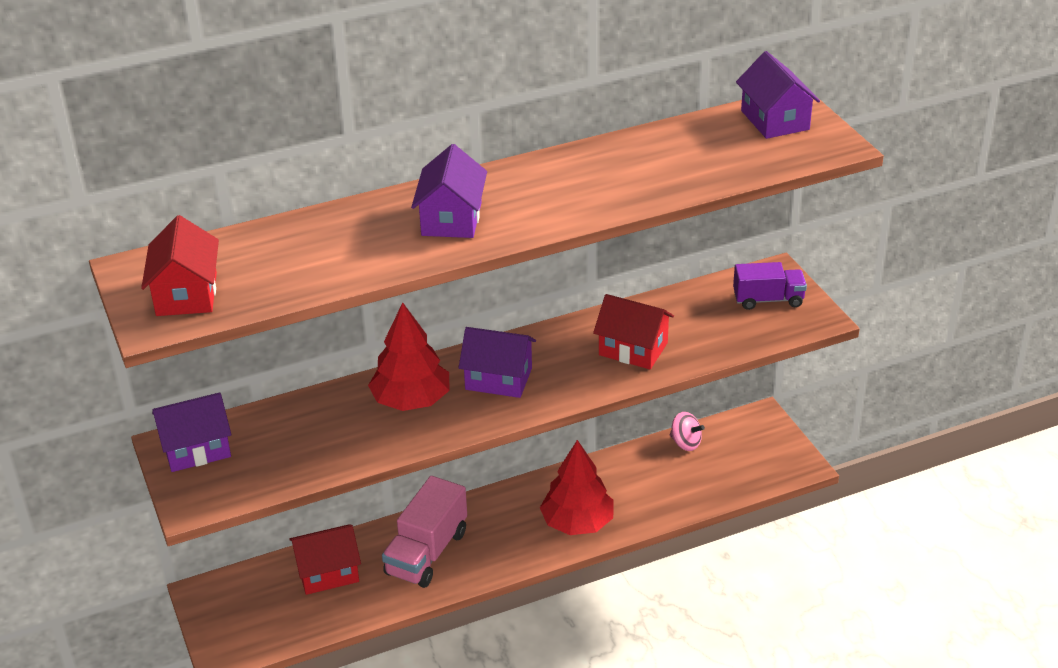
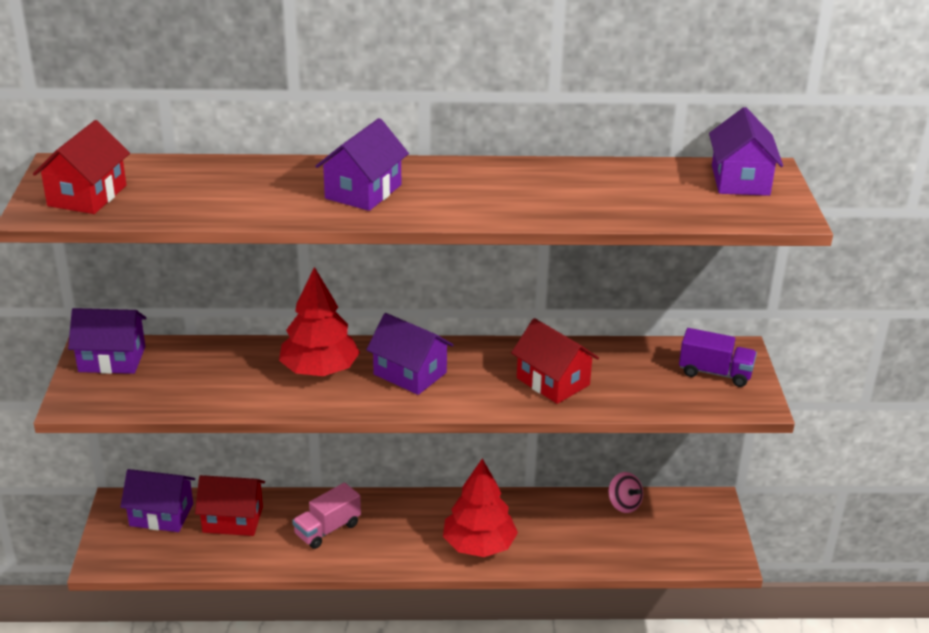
camera: 20 degrees right, 5 degrees down
(252, 590) = (161, 515): none -> purple house
(426, 553) = (327, 529): pink truck -> pink truck, size x0.66

